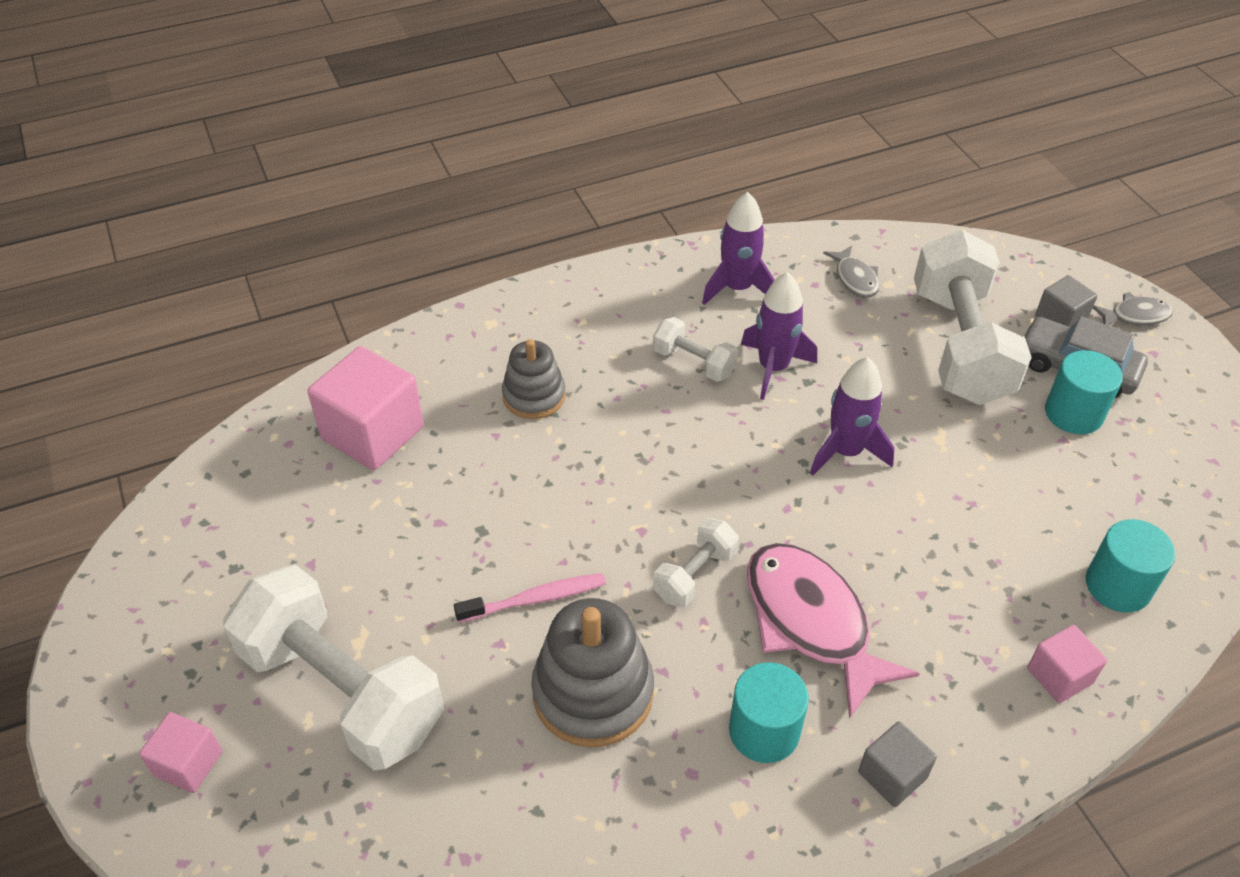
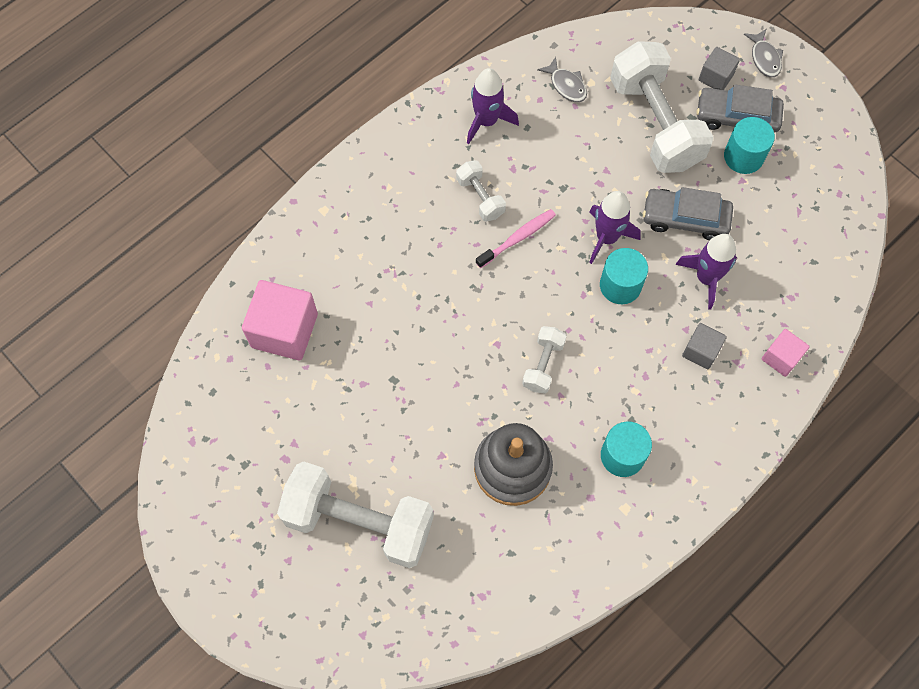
camera: 20 degrees left, 20 degrees up
(188, 763) = (289, 602): pink cube -> none
(534, 396) = (382, 262): grey stacking toy -> none
(535, 599) = (450, 417): pink toothbrush -> pink toothbrush (517, 238)
(694, 362) = (480, 197): white dumbbell -> white dumbbell turned 45 degrees clockwise
(773, 368) = (536, 184): purple rocket -> purple rocket (706, 278)
(811, 622) = (626, 373): pink fish -> none
(892, 775) = (704, 457): grey cube -> grey cube (701, 351)
(966, 460) = (685, 218): none -> grey car
(1118, 585) = (800, 282): turquoise cylinder -> turquoise cylinder (620, 285)
(1135, 316) = (764, 58): grey fish -> grey fish turned 105 degrees clockwise

